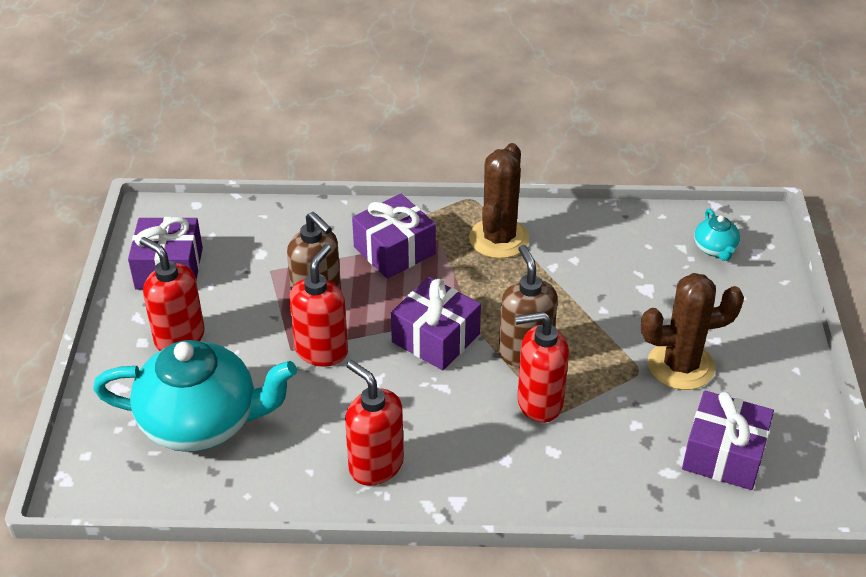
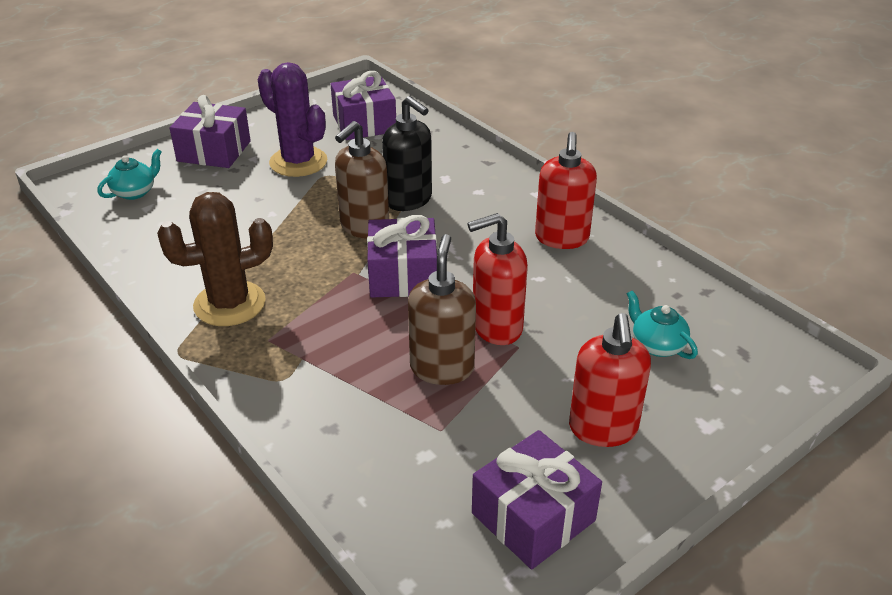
camera: 130 degrees left, 5 degrees down
(201, 422) = (657, 345): turquoise teapot -> turquoise teapot, size x0.43
(394, 250) = (315, 359): purple gift -> purple gift (214, 151)
(539, 403) = (409, 200): red soap dispenser -> black soap dispenser
(680, 366) = (298, 162): brown cactus -> purple cactus

